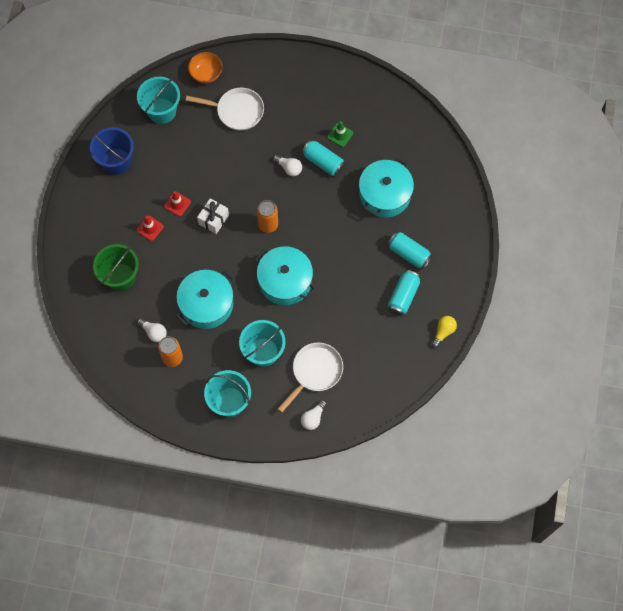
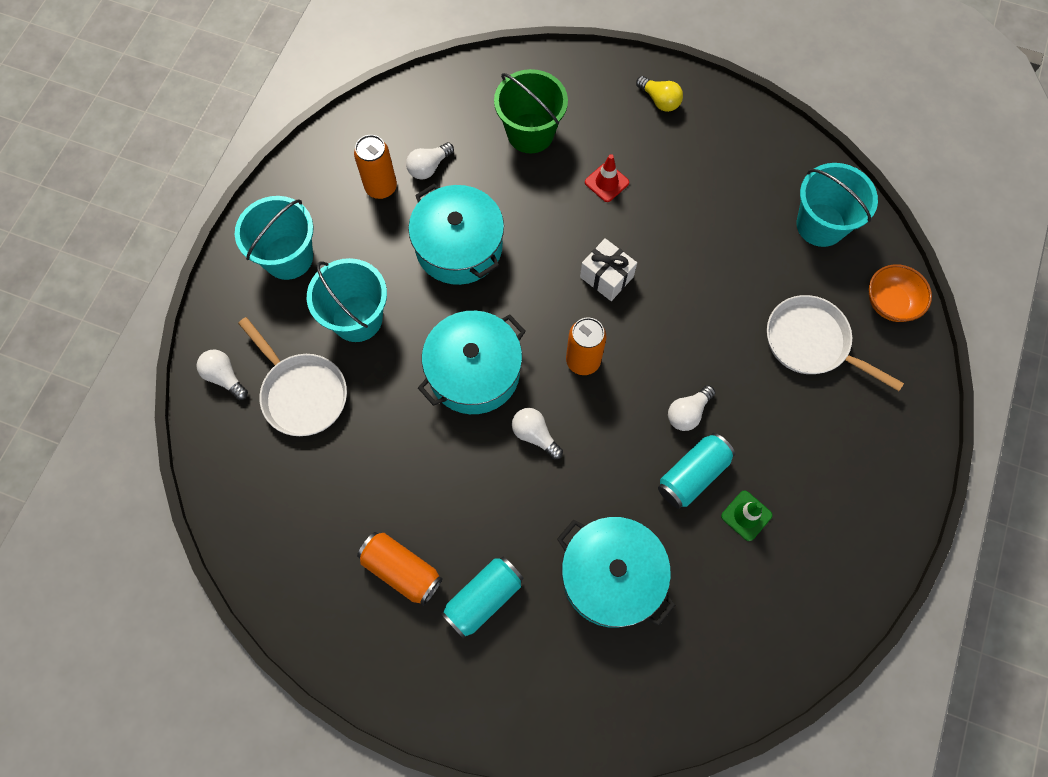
camera: 100 degrees right, 0 degrees up
(116, 161) = (732, 149): blue bucket -> none
(177, 204) = (644, 226): red traffic cone -> none
(237, 111) = (811, 342): white pan -> white pan turned 105 degrees clockwise
(316, 243) = (535, 435): none -> white light bulb
(403, 296) = (401, 570): turquoise can -> orange can
(443, 332) = (316, 631): yellow light bulb -> yellow light bulb (659, 100)

